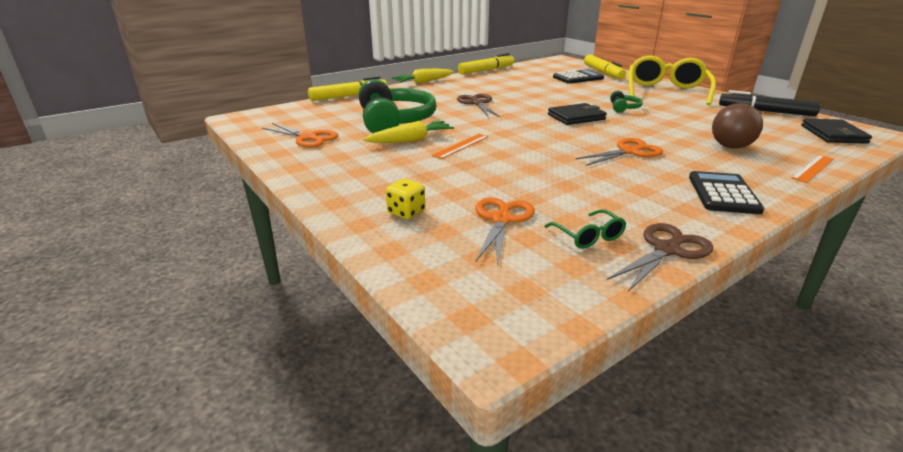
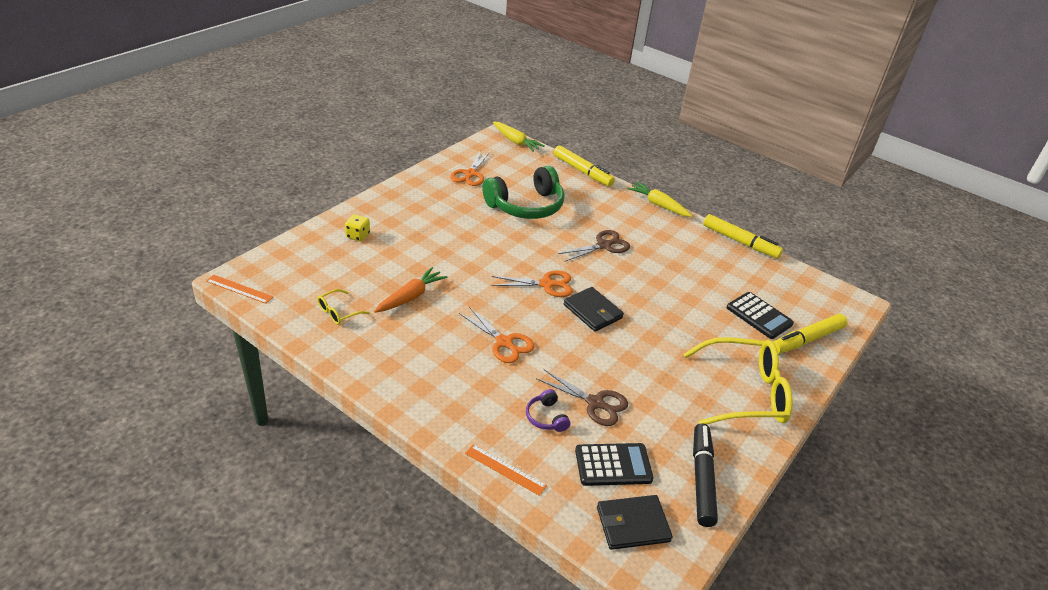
camera: 70 degrees right, 10 degrees up
(411, 140) = (484, 220): yellow carrot -> yellow carrot (516, 141)
(461, 146) = (481, 246): orange ruler -> orange ruler (239, 289)
(501, 220) = (355, 275): orange scissors -> orange scissors (546, 284)
(553, 188) = (411, 297): none -> orange carrot
(588, 236) = (338, 312): green glasses -> yellow glasses
(623, 108) = (645, 348): green headphones -> none
(667, 250) = (325, 346): brown scissors -> brown scissors (595, 403)
(723, 194) = (424, 390): black calculator -> black calculator (613, 465)
(730, 147) = (546, 417): brown ball -> purple headphones

